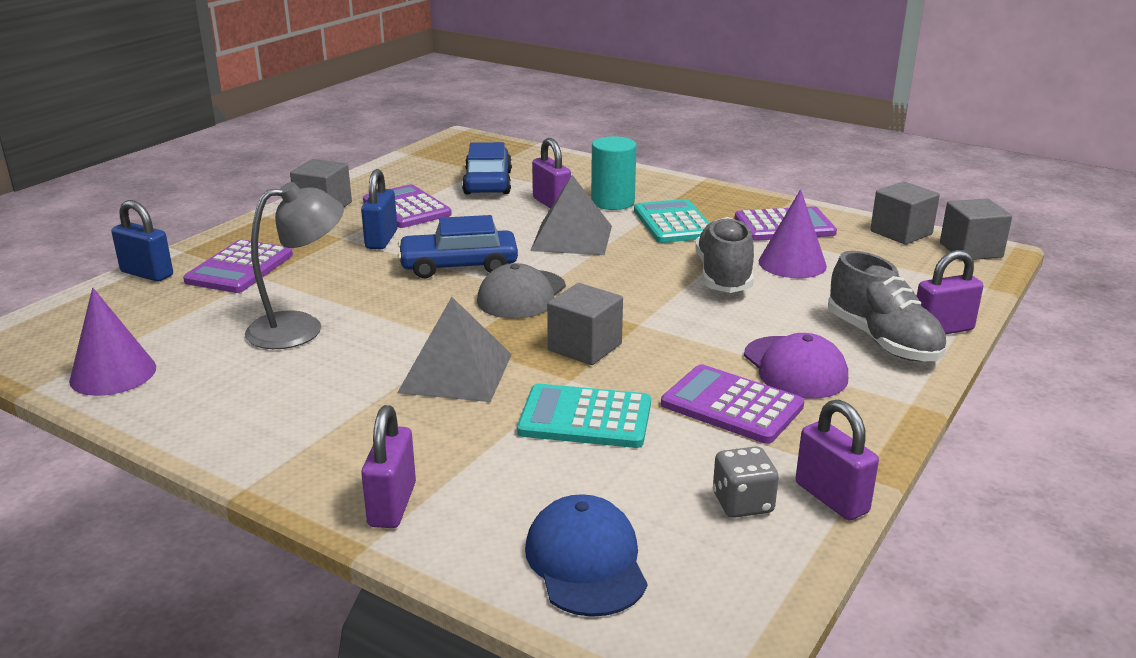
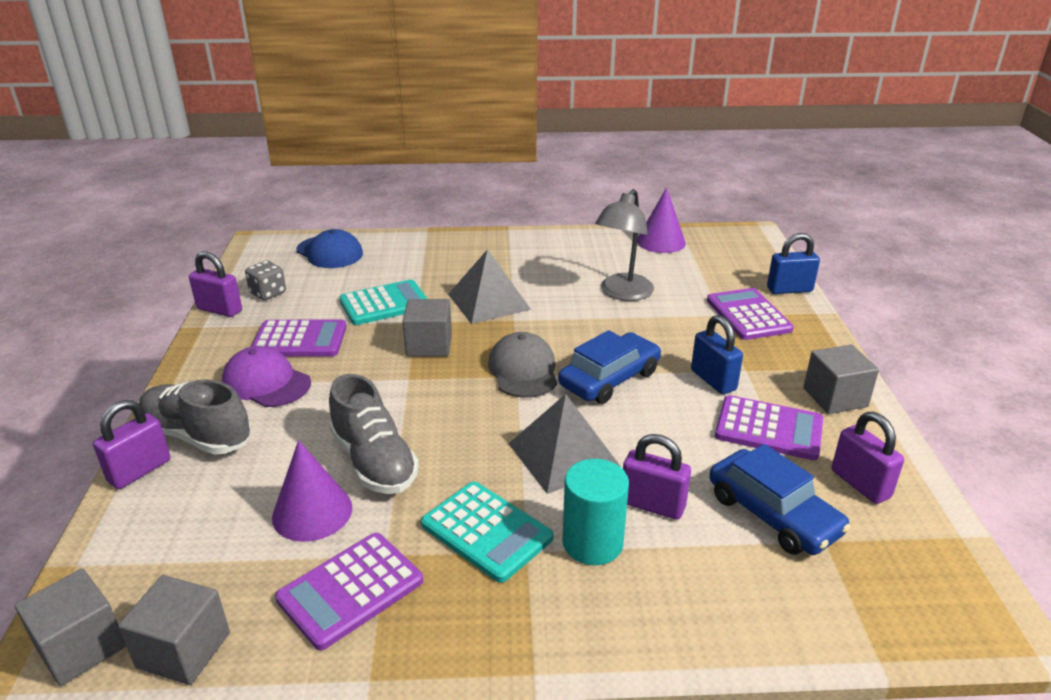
camera: 145 degrees right, 5 degrees up
(392, 505) = (436, 243): purple padlock -> purple padlock (860, 484)

